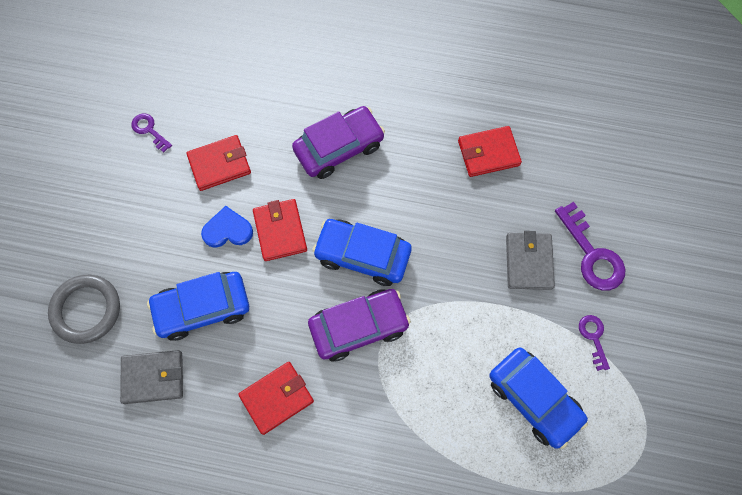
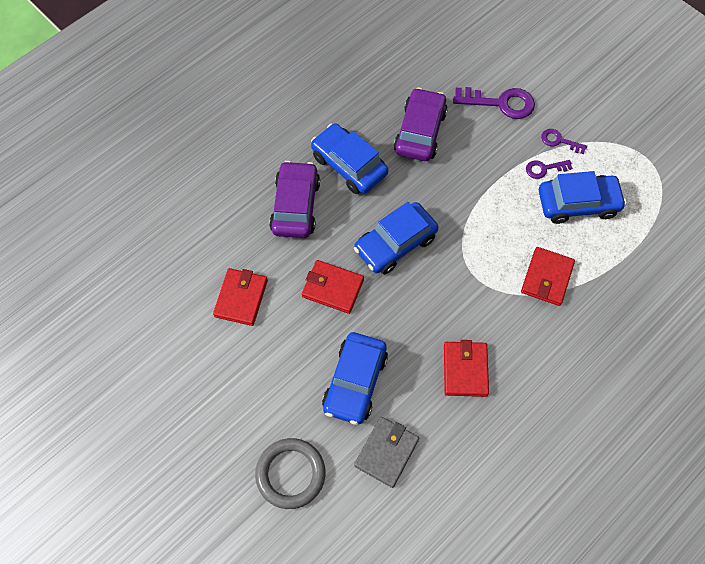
camera: 55 degrees left, 5 degrees down
(149, 130) = (166, 333): purple key -> purple key (544, 169)
(227, 230) = (303, 325): blue heart -> none
(359, 327) = (449, 280): purple car -> purple car (420, 131)
(414, 164) = (349, 165): none -> blue car
(488, 153) = (378, 114): red wallet -> red wallet (546, 278)
(528, 262) = (478, 143): grey wallet -> none

